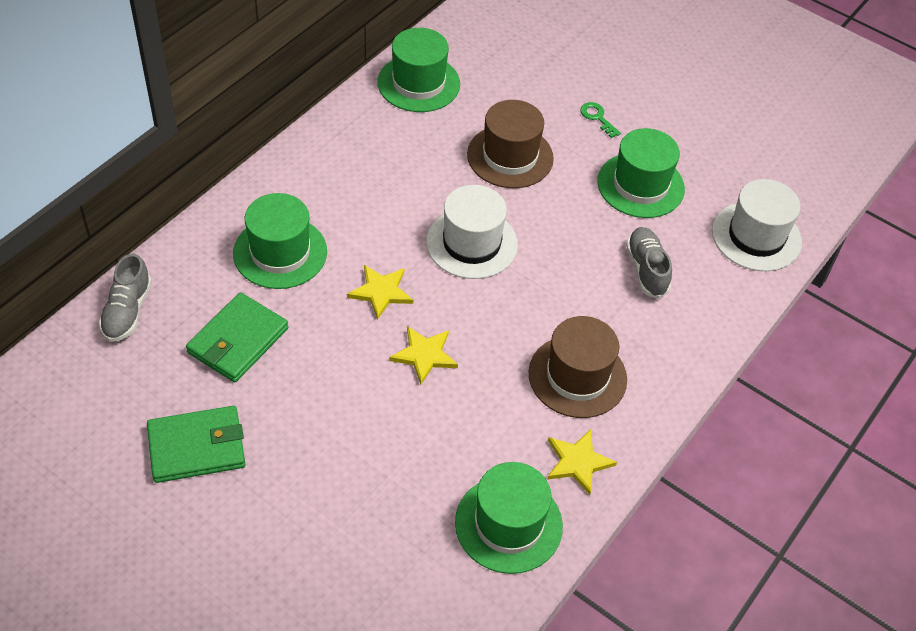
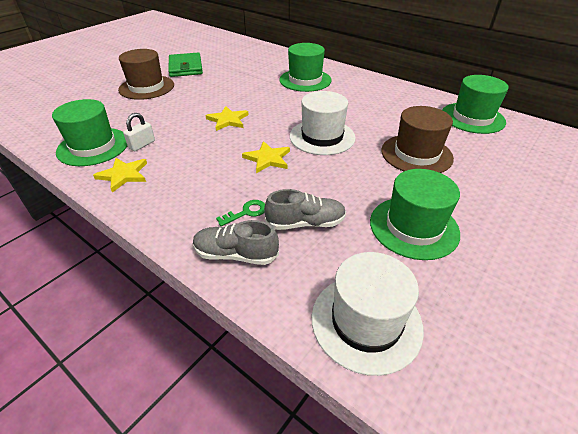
camera: 95 degrees right, 10 degrees down
(127, 311) = (265, 52): grey shoe -> grey shoe (236, 254)
(238, 341) = (246, 73): green wallet -> none
(381, 292) = (277, 107): yellow star -> yellow star (267, 159)
(501, 458) = (142, 145): none -> white padlock
(577, 376) = (197, 178): brown hat -> brown hat (146, 87)
(597, 118) = (493, 203): green key -> green key (246, 212)

